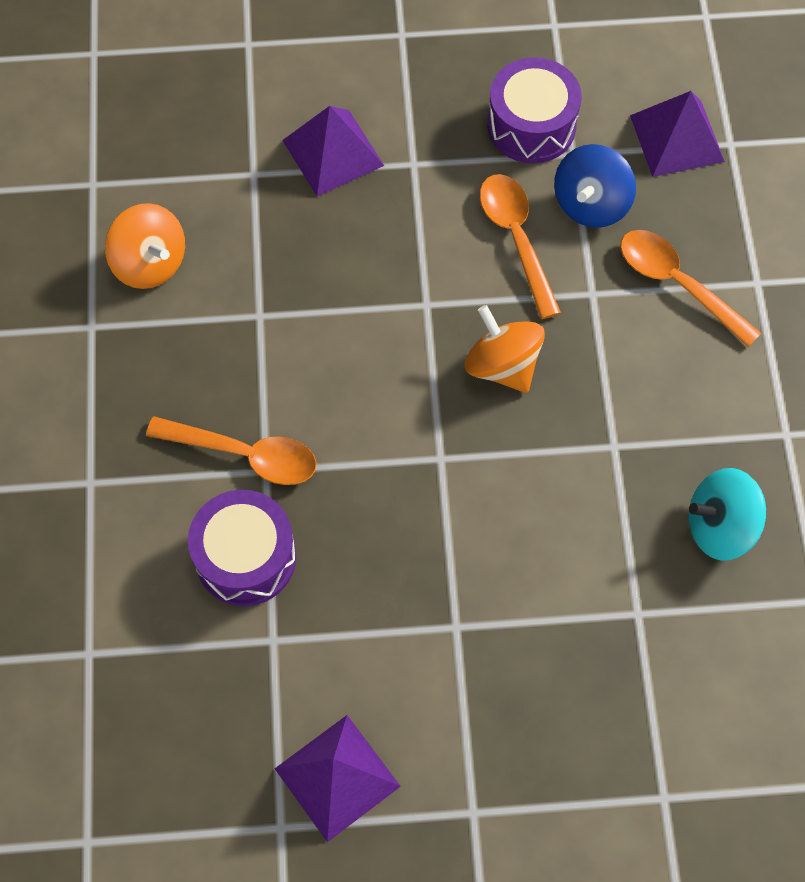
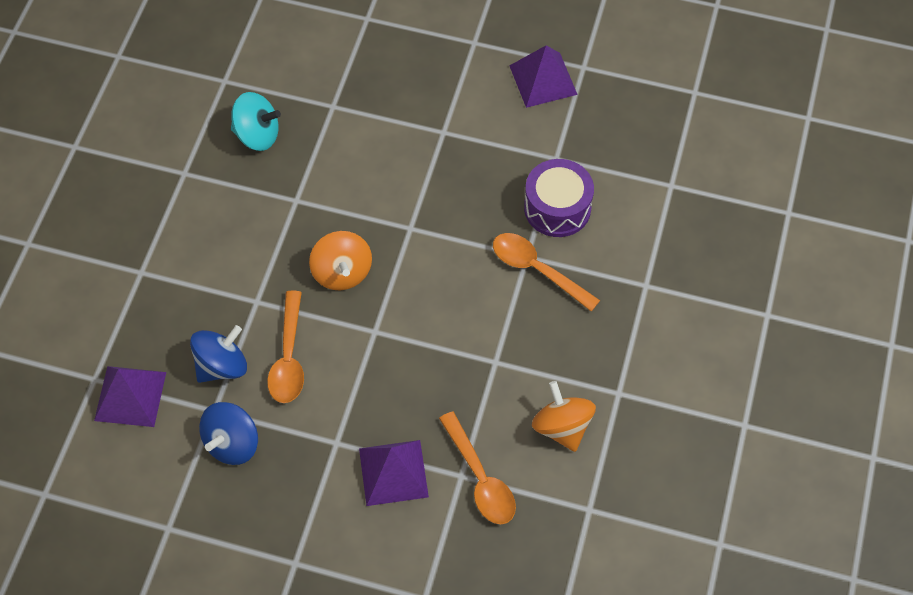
camera: 160 degrees left, 5 degrees down
(531, 126) = (232, 443): purple drum -> blue spinning top
(678, 284) = (194, 288): orange spoon -> orange spoon (480, 478)

